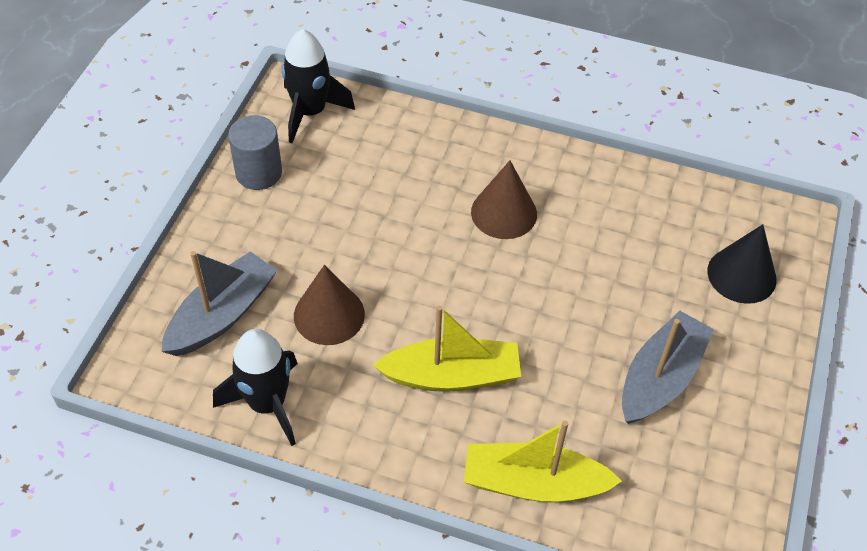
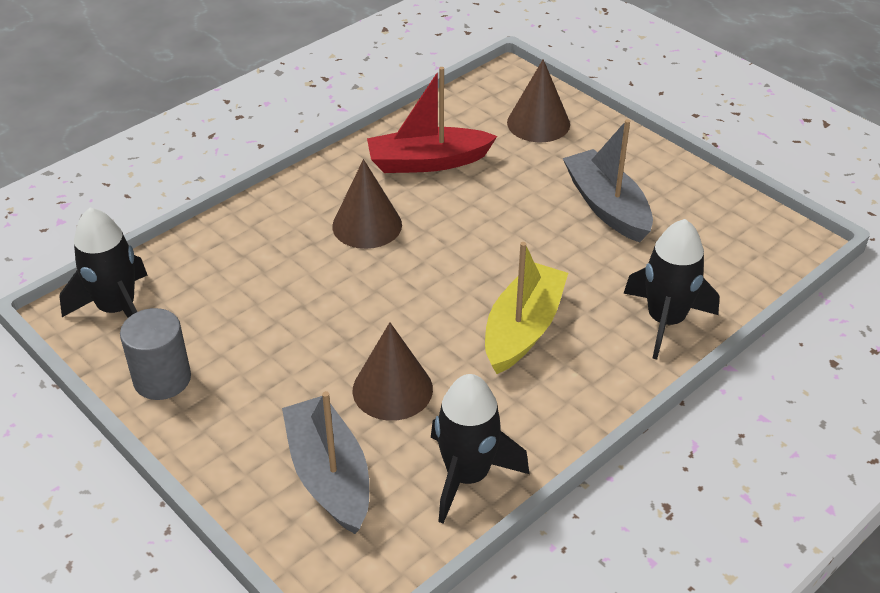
camera: 60 degrees left, 10 degrees down
(533, 483) = (665, 321): yellow boat -> black rocket
(617, 217) = (427, 162): none -> red boat
(741, 275) = (538, 123): black cone -> brown cone

